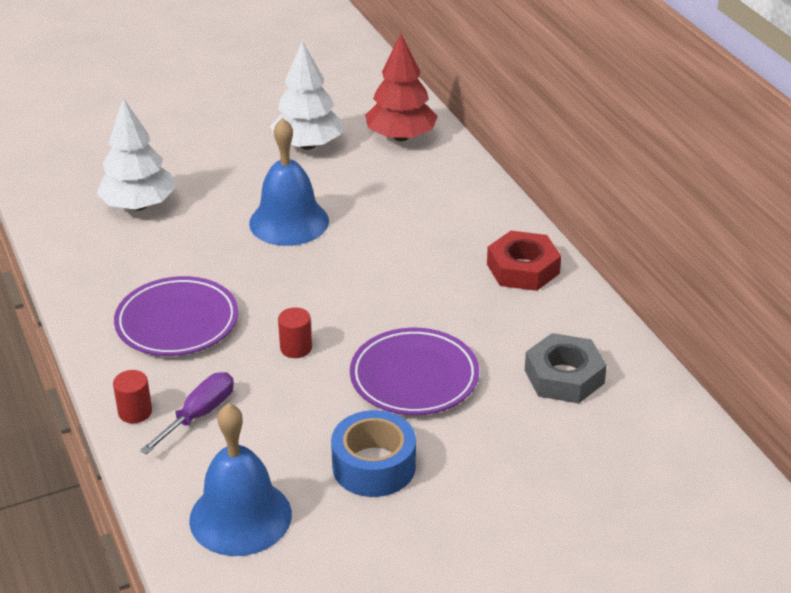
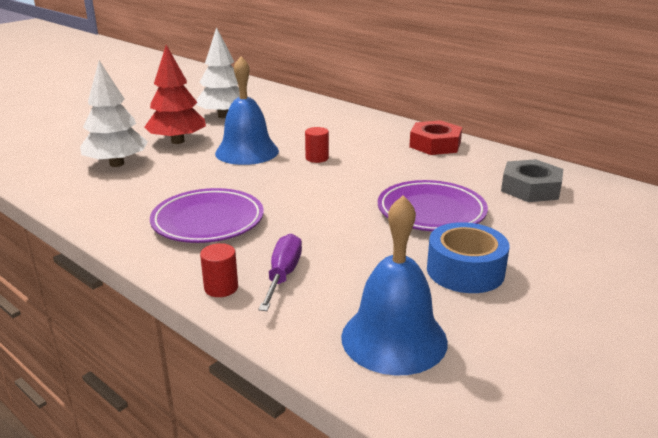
camera: 25 degrees left, 10 degrees down
(296, 348) = (323, 215): red cylinder -> red cylinder (317, 158)
(401, 137) = (285, 103): red tree -> red tree (177, 141)

